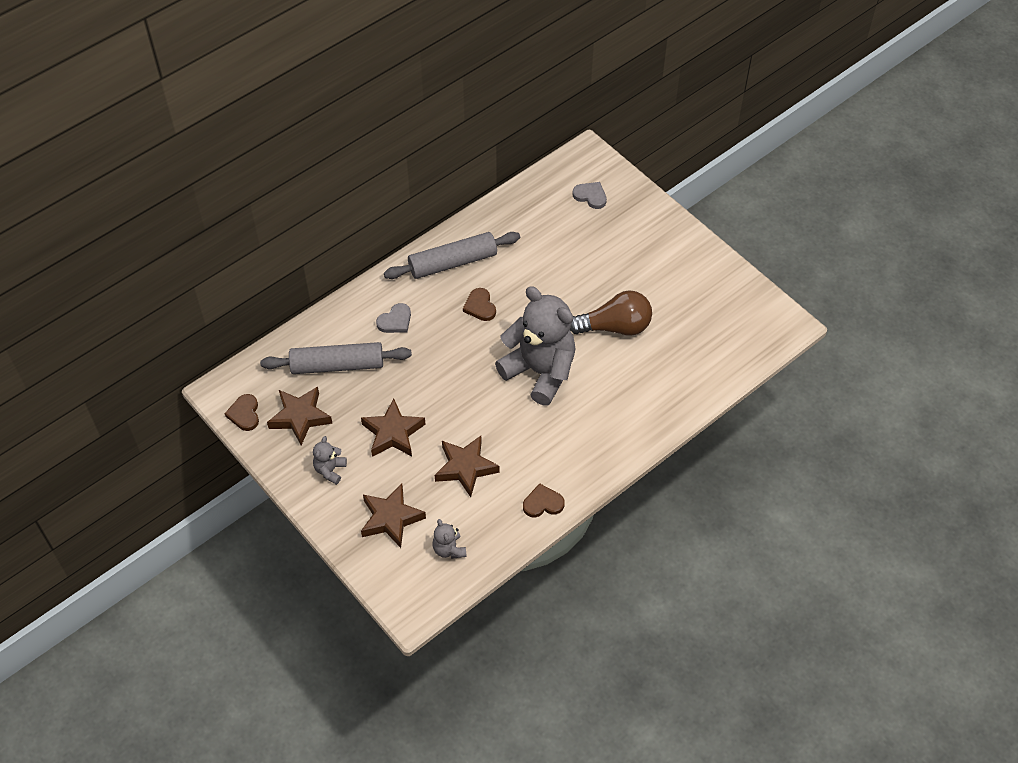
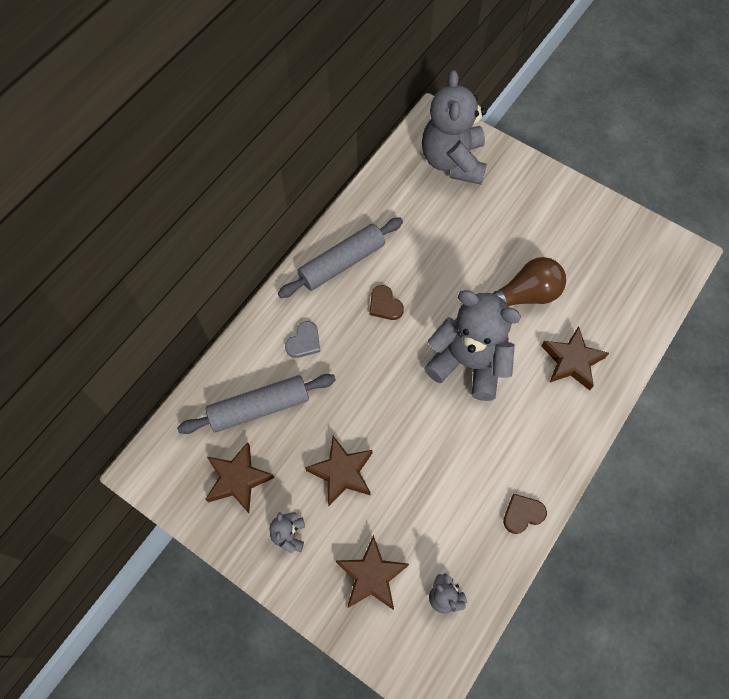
camera: 15 degrees left, 10 degrees up
(244, 414) = (177, 491): brown heart -> none
(465, 468) = (430, 493): brown star -> brown star (572, 361)
(590, 196) = (453, 161): grey heart -> grey teddy bear

